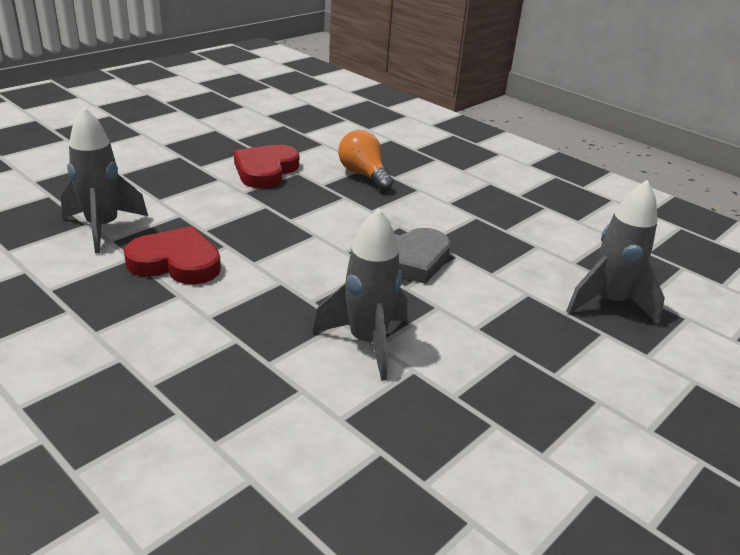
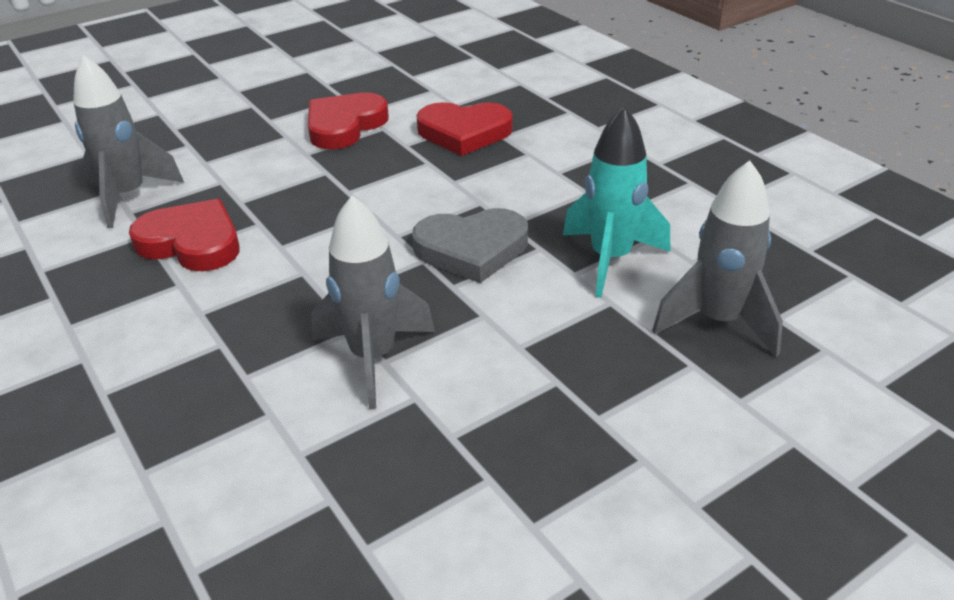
camera: 15 degrees right, 5 degrees up
(364, 175) = (464, 133): orange light bulb -> red heart
(514, 263) = (610, 259): none -> turquoise rocket

